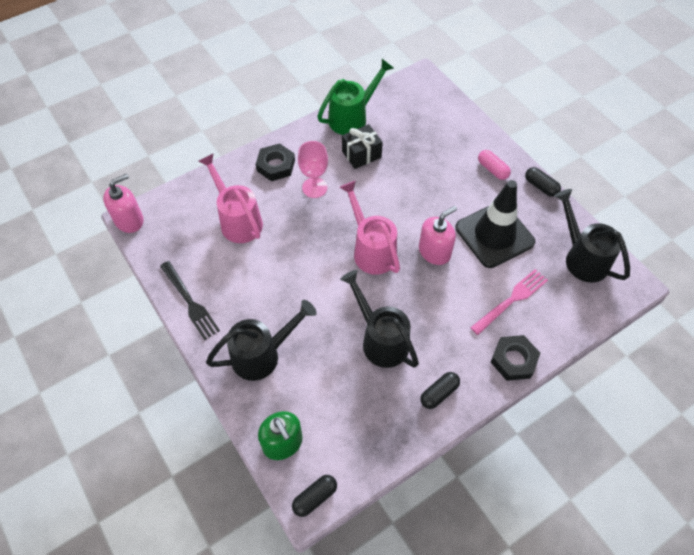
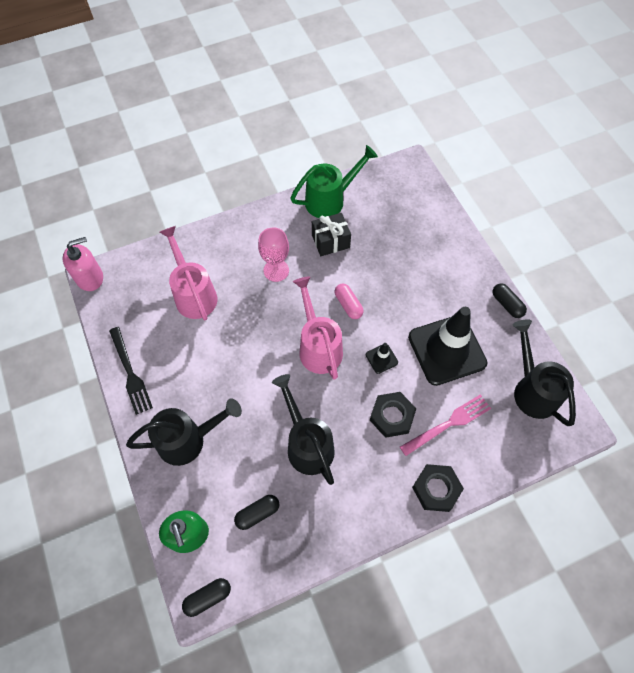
camera: 10 degrees right, 5 degrees up
(276, 165) = (243, 241): black nut -> black nut (392, 416)
(434, 251) = (381, 358): pink soap dispenser -> black traffic cone
(439, 393) = (353, 511): black capsule -> black capsule (257, 513)
(492, 169) = (461, 278): pink capsule -> pink capsule (348, 305)

